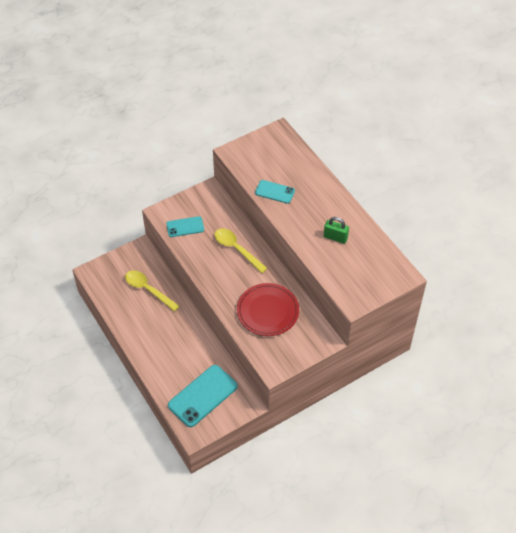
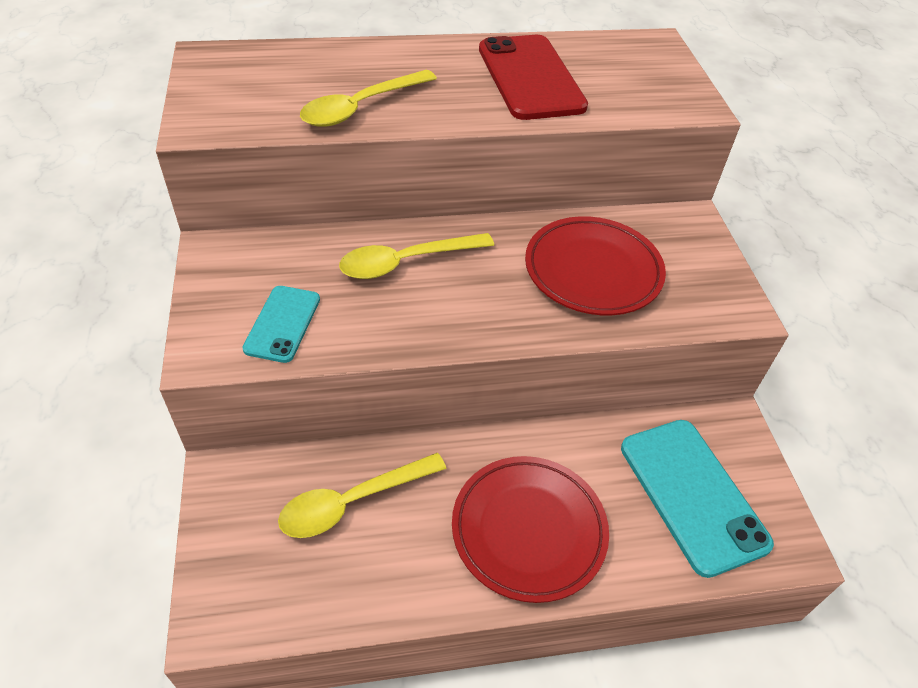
camera: 70 degrees left, 5 degrees down
(161, 346) = (528, 530): none -> red plate
(275, 192) = (361, 107): turquoise phone -> yellow spoon
(335, 237) = (530, 78): green padlock -> red phone

